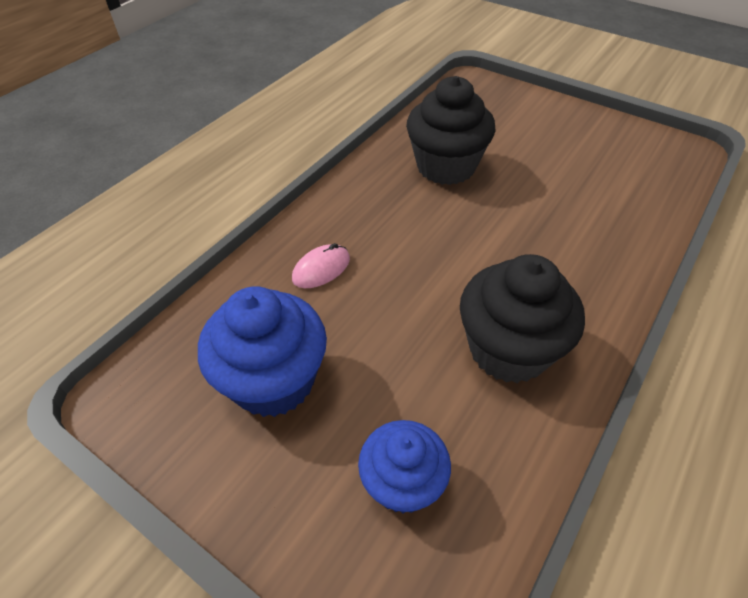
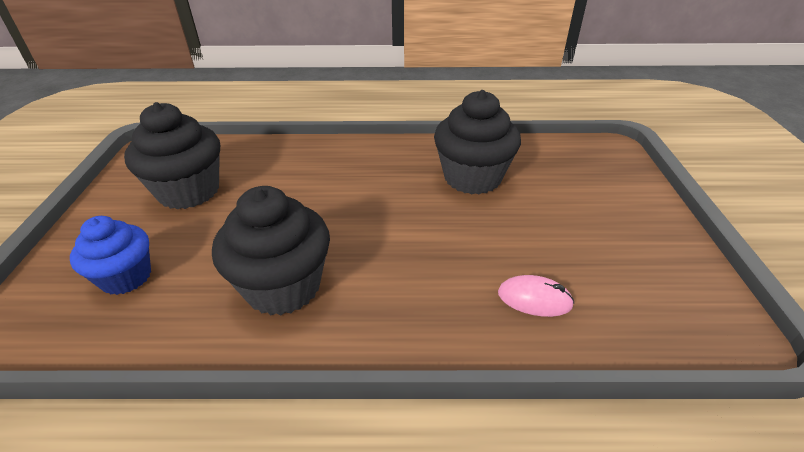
camera: 55 degrees right, 10 degrees down
(273, 381) = (189, 191): blue cupcake -> black cupcake
(321, 269) = (300, 169): pink mouse -> pink mouse (534, 299)

